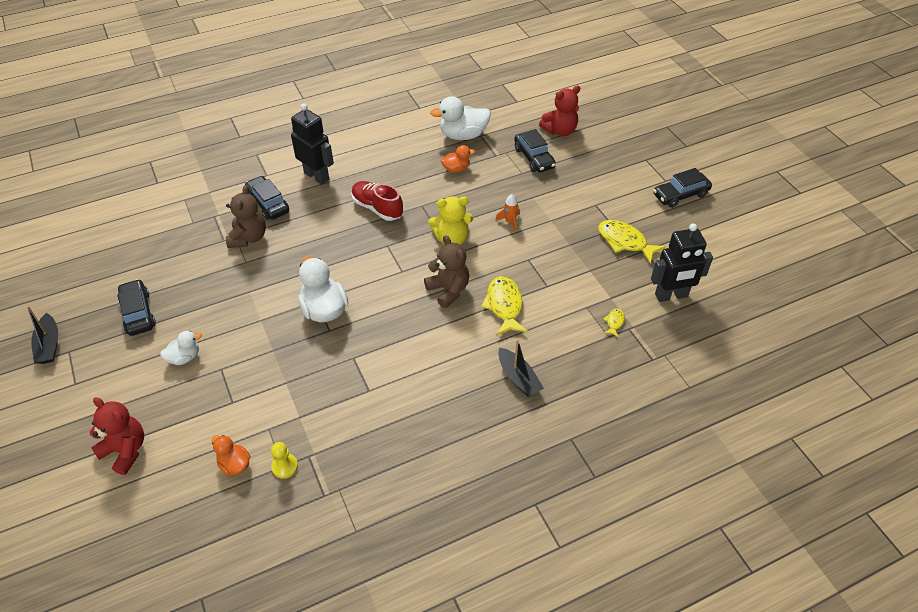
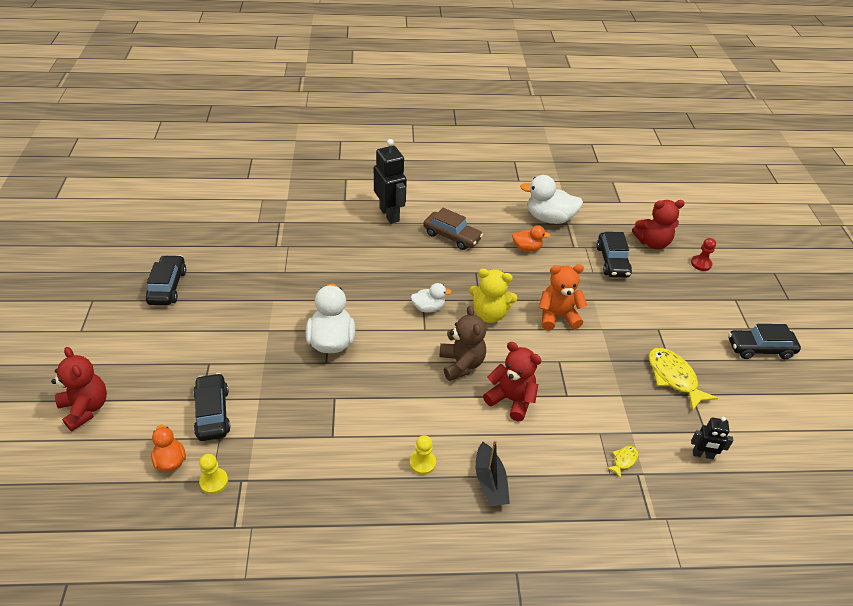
camera: 20 degrees right, 5 degrees down
(49, 345) = (80, 289): black boat -> none
(184, 357) = (183, 341): white duck -> white duck (428, 308)
(248, 238) = (299, 251): brown teddy bear -> none
(268, 204) = (332, 226): black car -> black car (212, 413)
(377, 208) = (431, 261): red shoe -> none
(384, 179) = (452, 236): none -> brown car
(456, 383) = (422, 463): none -> yellow pawn
(504, 305) = (511, 400): yellow fish -> red teddy bear
(510, 222) = (557, 316): orange rocket -> orange teddy bear
(607, 137) = (701, 264): none -> red pawn
(671, 296) = (702, 455): black robot -> black robot, size x0.54

